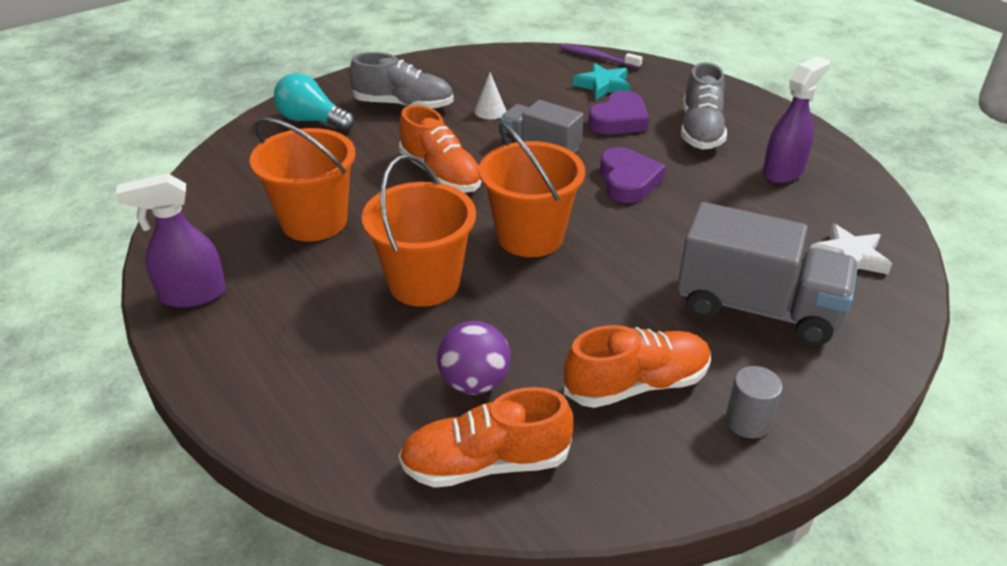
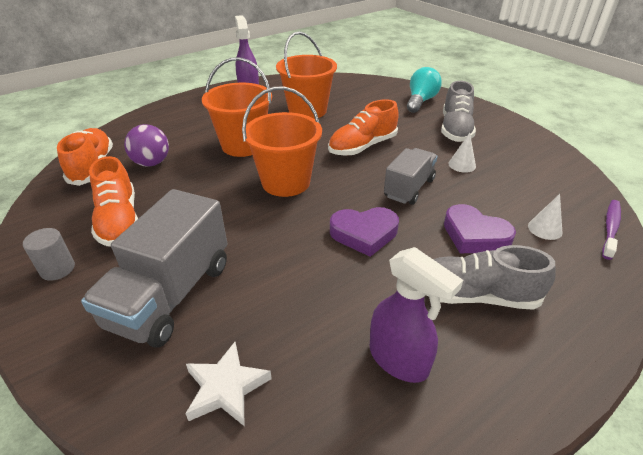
camera: 90 degrees right, 0 degrees up
(603, 86) = (545, 229): turquoise star -> white cone

